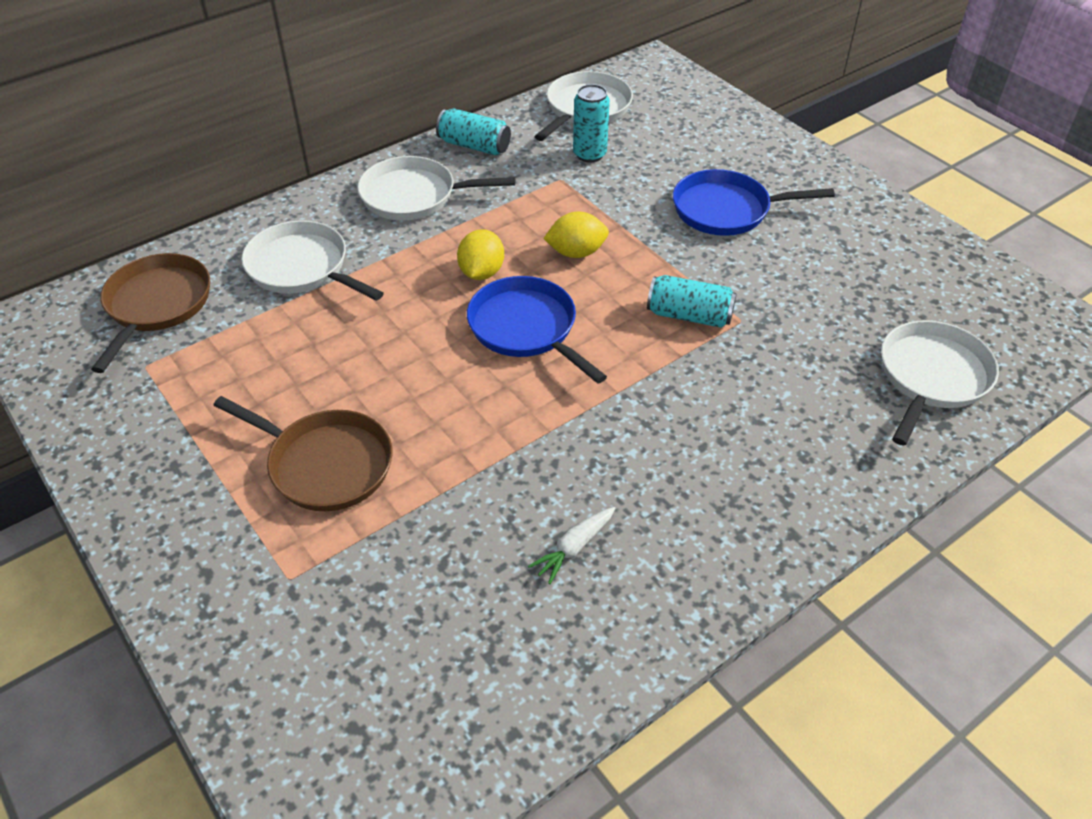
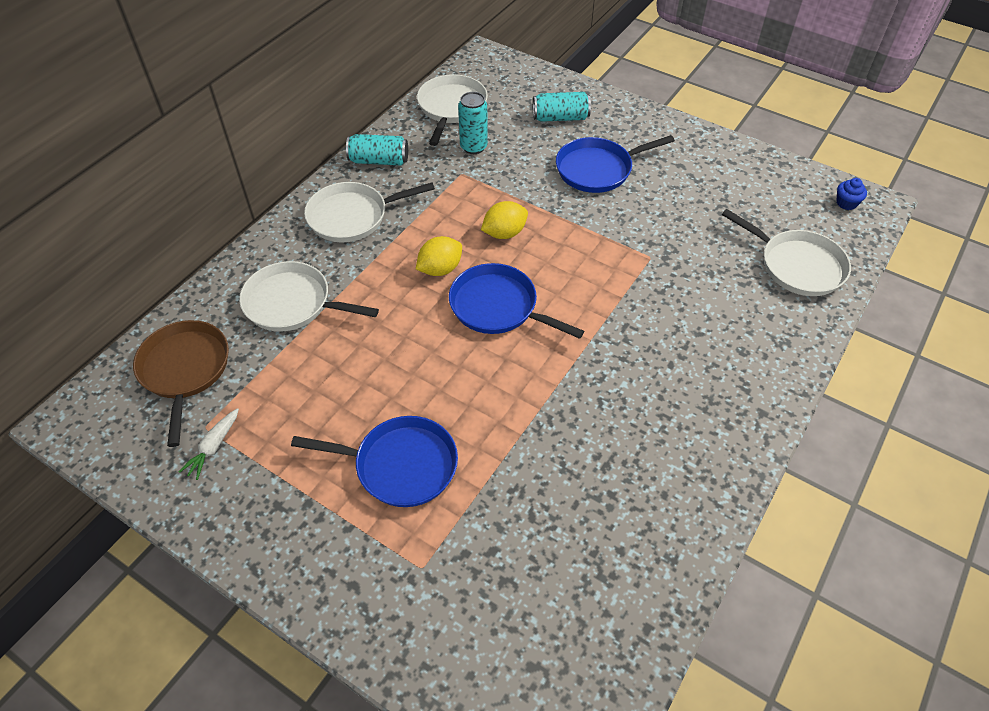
camera: 20 degrees left, 5 degrees up
(325, 464) = (400, 465): brown pan -> blue pan
(481, 272) = (440, 269): yellow lemon -> yellow lemon turned 60 degrees clockwise
(574, 548) = (619, 472): white carrot -> white carrot (213, 447)
(689, 315) = (612, 263): turquoise can -> turquoise can (560, 117)
(931, 377) = (797, 265): white pan -> white pan turned 120 degrees clockwise
(1039, 321) = (846, 203): none -> blue cupcake

